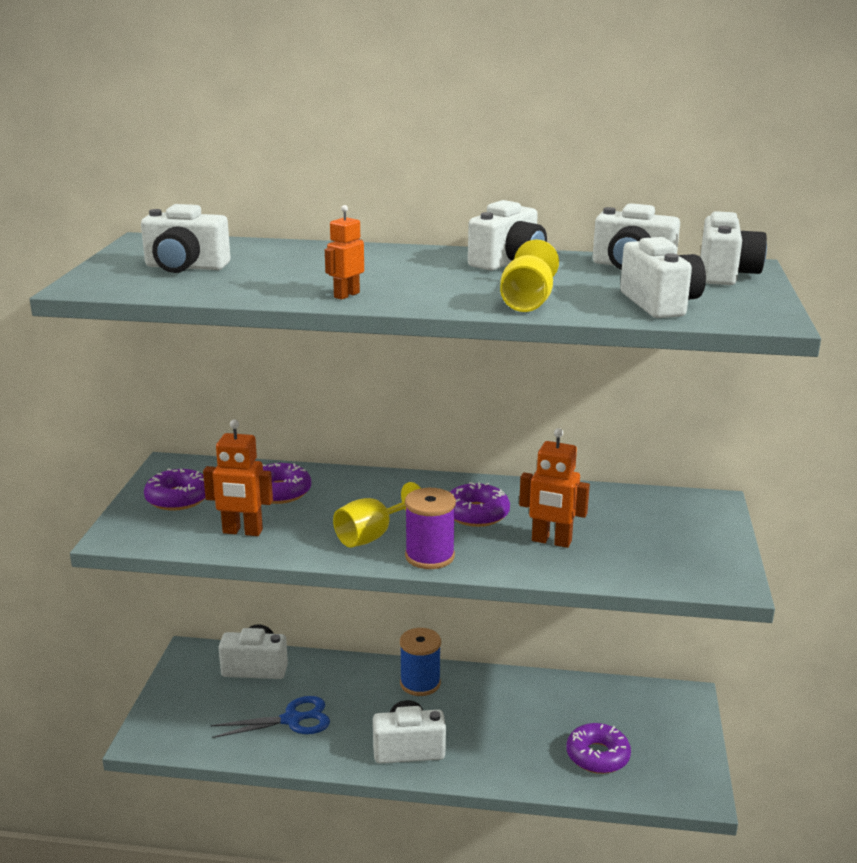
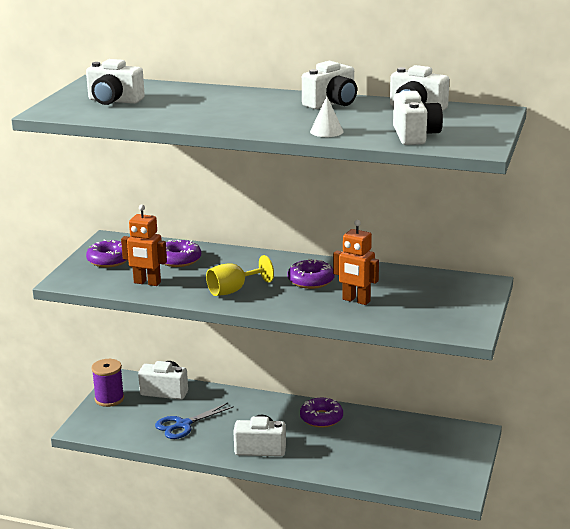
camera: 10 degrees right, 0 degrees up
(291, 720) = (183, 425): blue scissors -> blue scissors turned 150 degrees clockwise
(346, 295) = (210, 123): orange robot -> none
(420, 683) = (280, 409): blue spool -> none
(429, 556) = (268, 304): purple spool -> purple spool (109, 399)
(527, 302) = (326, 131): yellow goblet -> white cone
(597, 756) = (394, 463): purple donut -> purple donut (321, 418)
(725, 274) = (478, 116): white camera -> none

